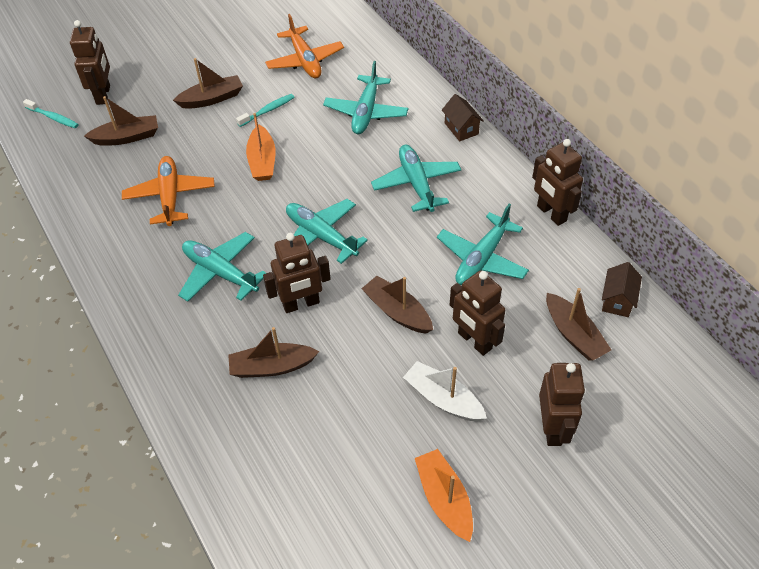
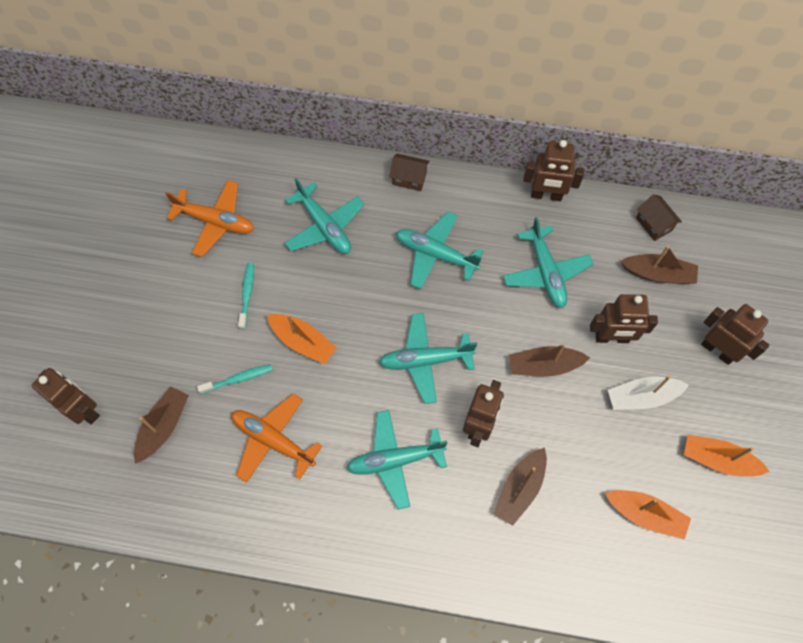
camera: 50 degrees left, 15 degrees up
(53, 118) = (70, 472): turquoise toothbrush -> turquoise toothbrush (238, 379)
(212, 99) = (186, 325): brown boat -> none
(334, 474) = (645, 514): none -> orange boat

